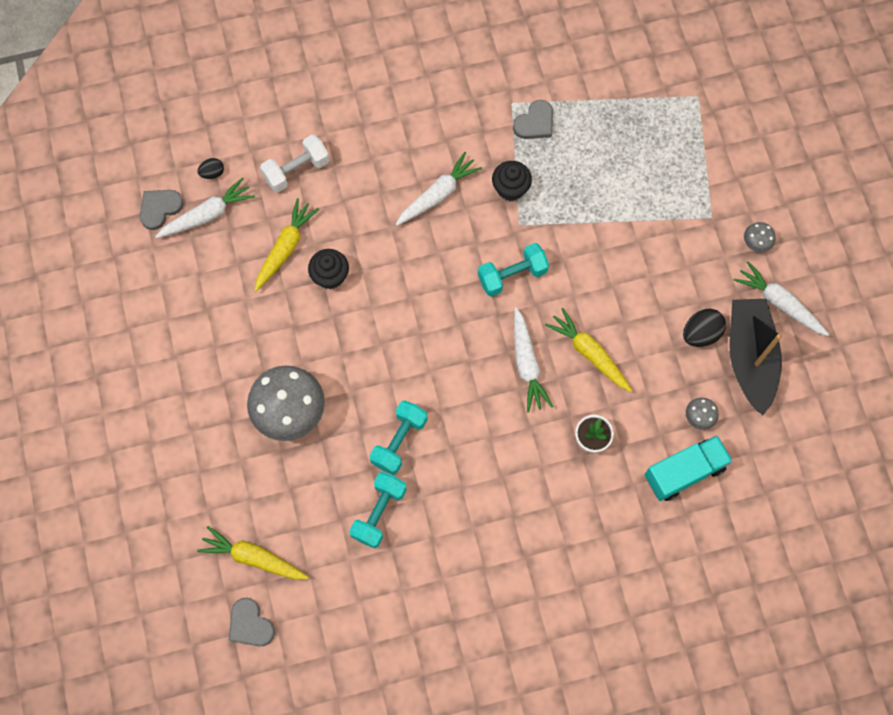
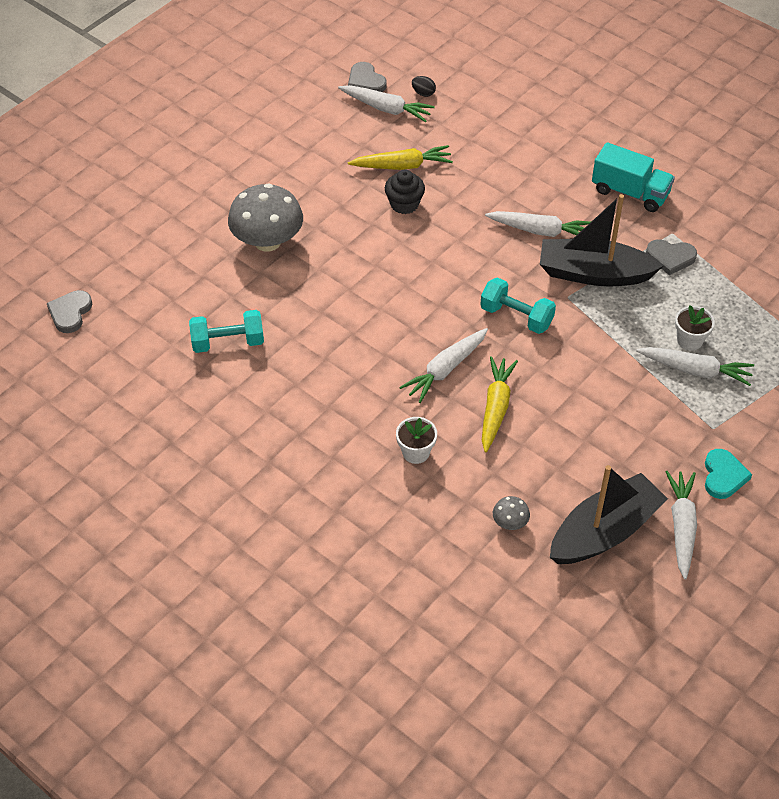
camera: 55 degrees right, 20 degrees down
(160, 208) = (366, 81): grey heart -> grey heart turned 135 degrees counterclockwise
(253, 557) = (127, 285): yellow carrot -> none
(296, 170) = (474, 137): white dumbbell -> none
(399, 441) = (301, 322): turquoise dumbbell -> none
(510, 188) = (594, 273): black cupcake -> black boat
(623, 171) = (689, 340): none -> white flower pot
(652, 189) = (695, 370): none -> white carrot
(684, 472) = (446, 539): turquoise truck -> turquoise truck (630, 192)
(700, 333) = (592, 480): black egg -> none
(756, 242) = (723, 476): grey mushroom -> turquoise heart

